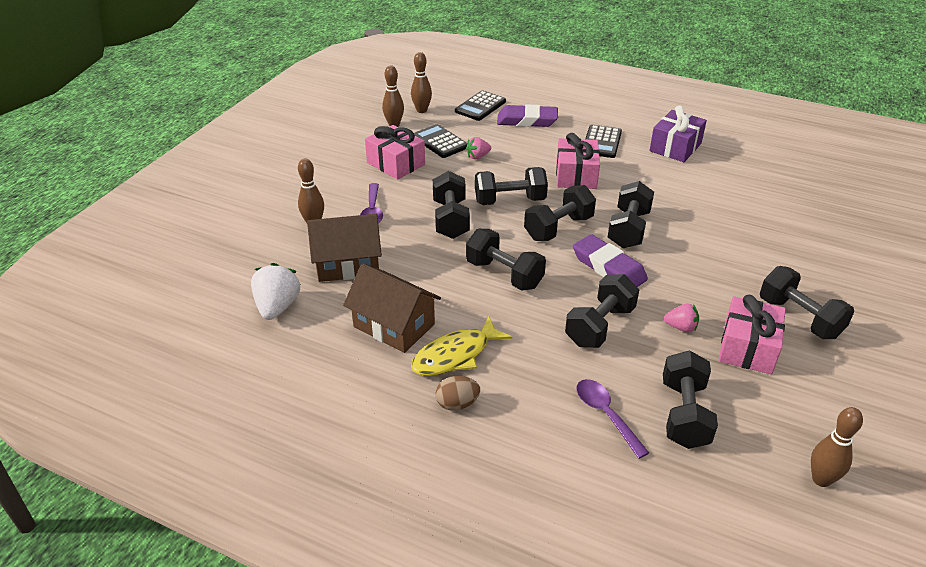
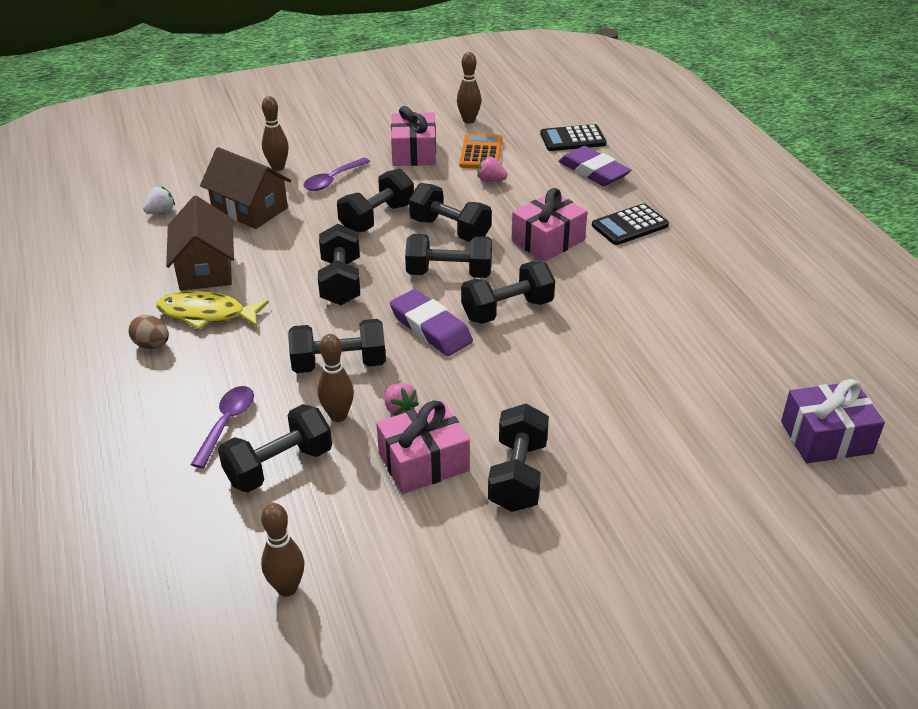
camera: 45 degrees right, 0 degrees up
(277, 307) = (161, 211): white strawberry -> white strawberry, size x0.58
(421, 110) = (514, 119): brown bowling pin -> brown bowling pin (338, 416)
(440, 142) = (481, 153): black calculator -> orange calculator
(608, 267) = (430, 328): purple eraser -> purple eraser turned 45 degrees counterclockwise
(675, 147) = (699, 268): purple gift -> purple gift (826, 437)

